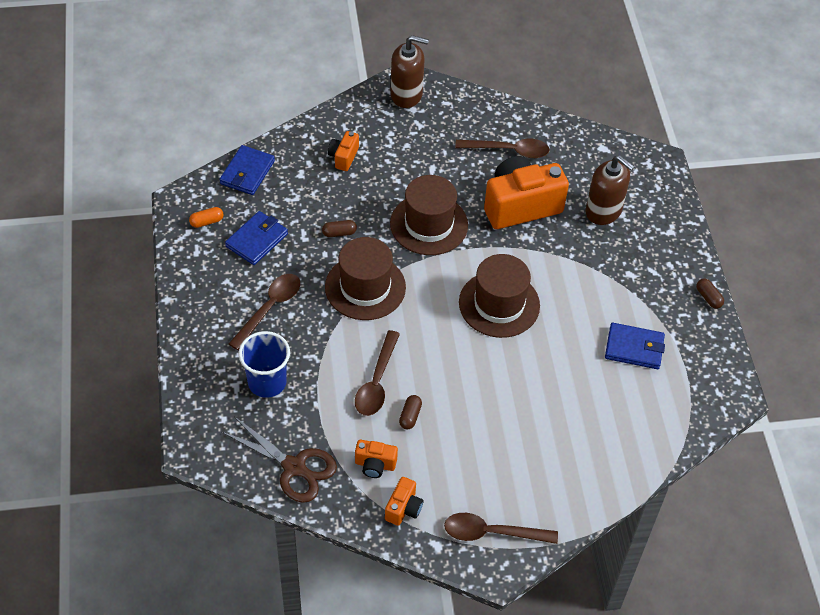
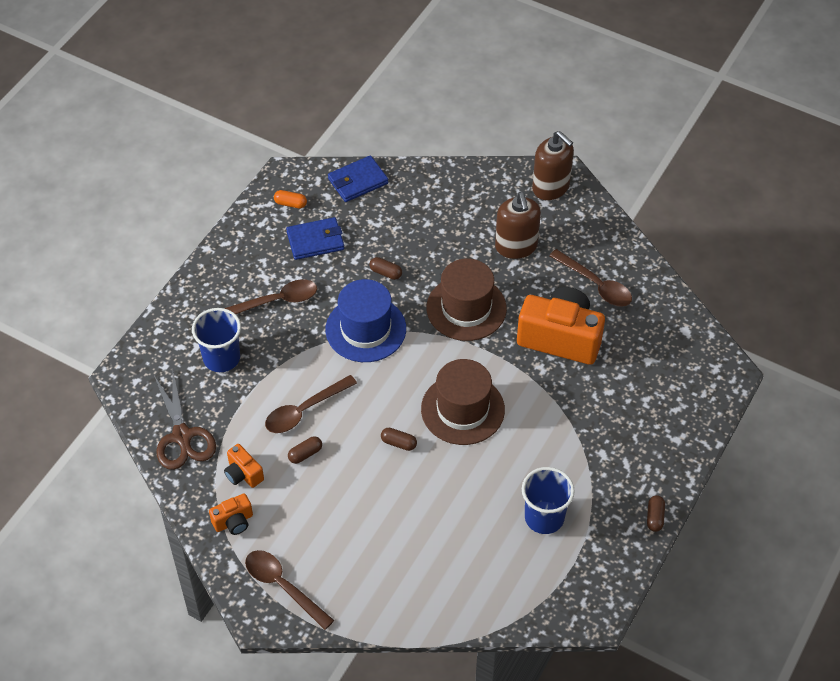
camera: 40 degrees right, 0 degrees up
(343, 157) = (447, 211): orange camera -> none
(365, 287) = (365, 329): brown hat -> blue hat
(475, 361) = (398, 443): none -> brown capsule
(603, 211) = (631, 385): brown soap dispenser -> brown soap dispenser (516, 246)
(634, 348) = (544, 517): blue wallet -> blue cup

